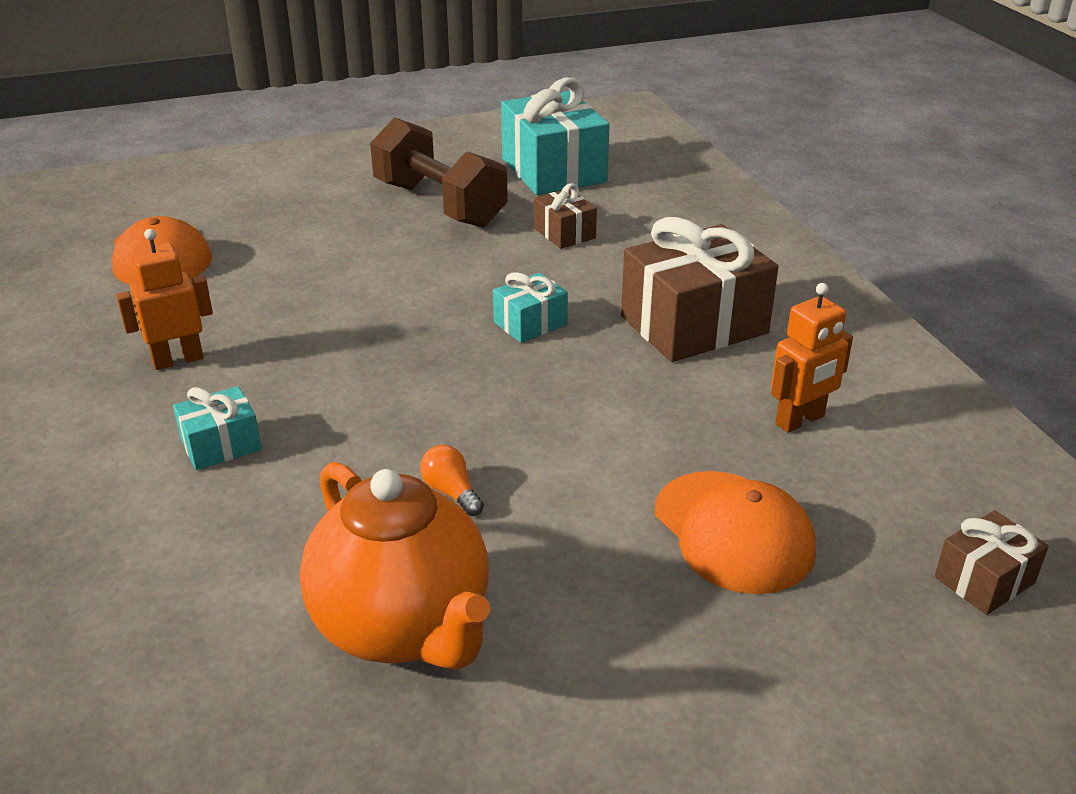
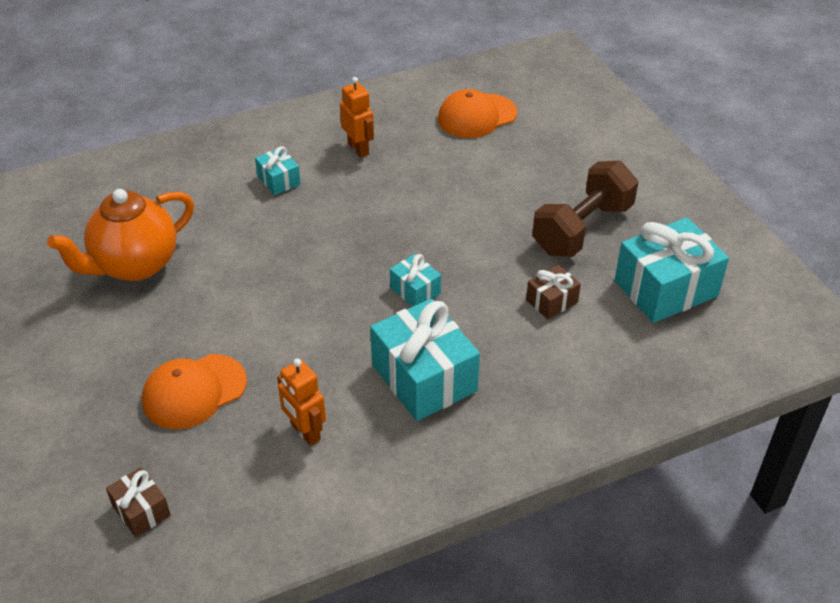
camera: 85 degrees right, 10 degrees up
(451, 492) = (235, 271): orange light bulb -> none
(694, 325) = (424, 378): brown gift -> turquoise gift

